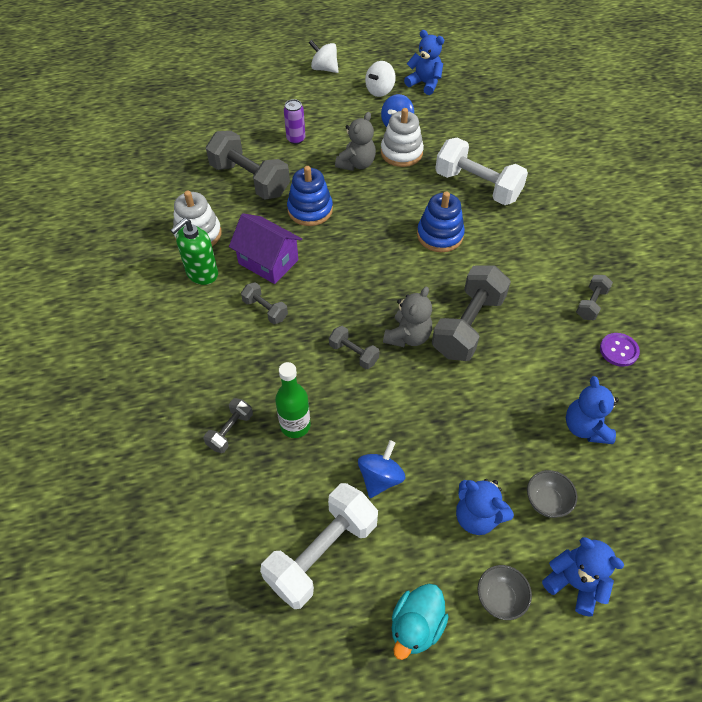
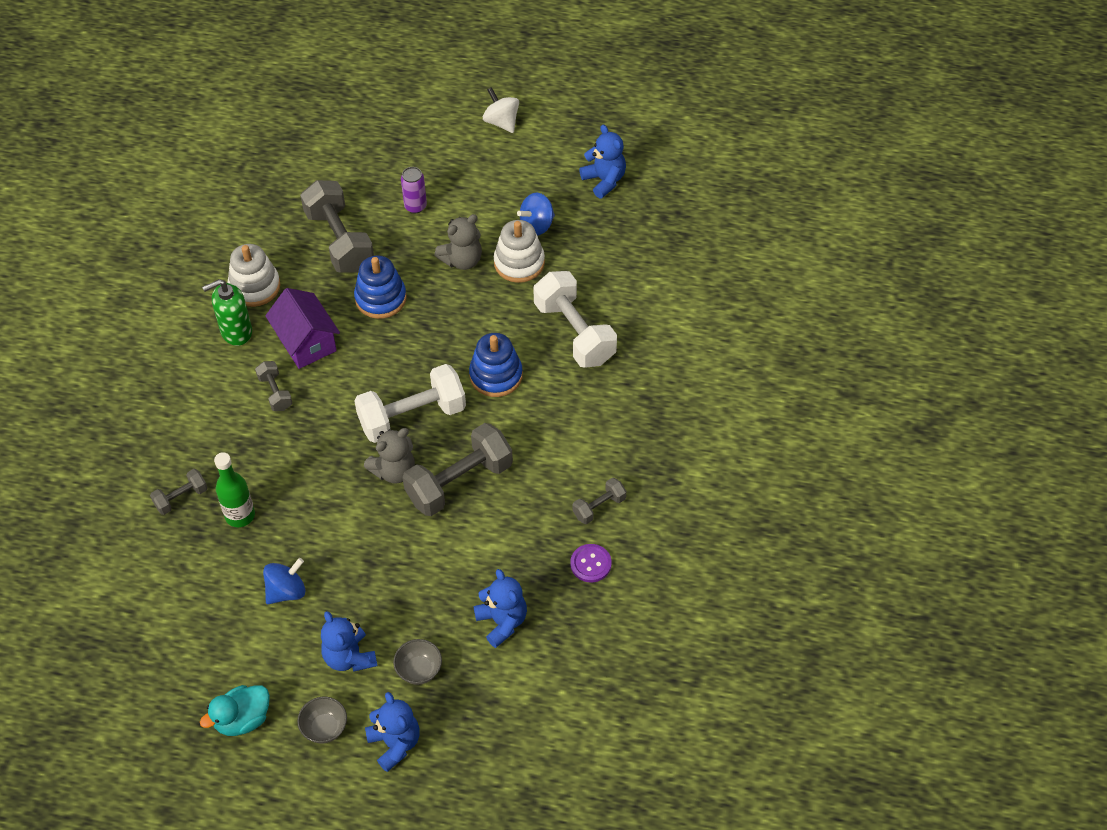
camera: 25 degrees right, 0 degrees up
(322, 553) = (200, 632): white dumbbell -> white dumbbell (412, 416)
(353, 353) = (332, 468): grey dumbbell -> none
(380, 90) = (546, 173): white spinning top -> none
(585, 427) = (502, 622): blue teddy bear -> blue teddy bear turned 135 degrees clockwise

